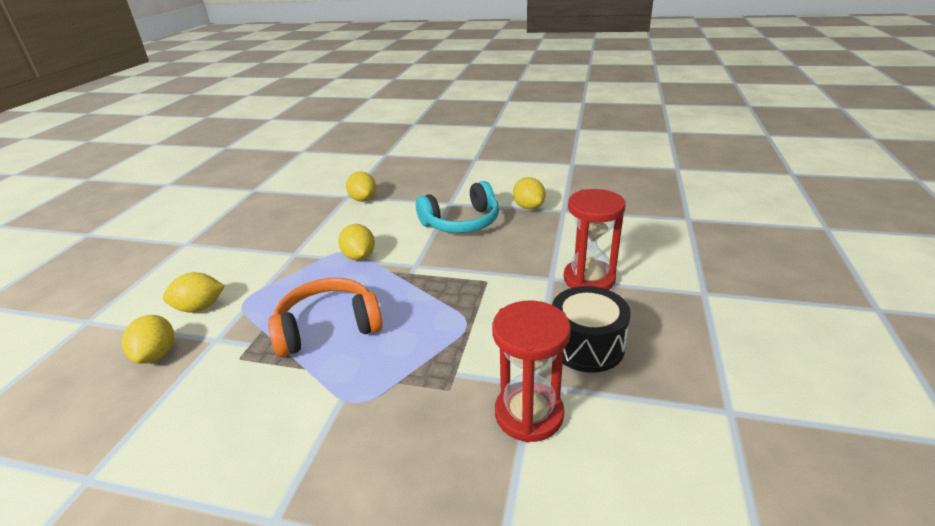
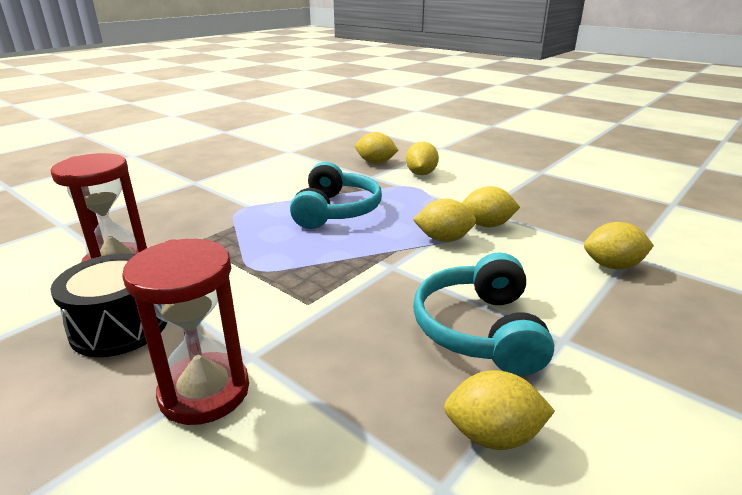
camera: 115 degrees right, 5 degrees down
(324, 245) = (487, 225): none -> yellow lemon
(328, 327) = (335, 211): orange headphones -> turquoise headphones

